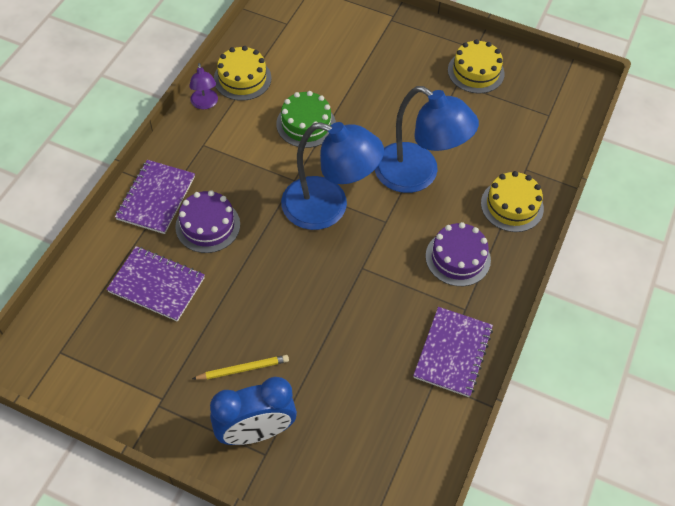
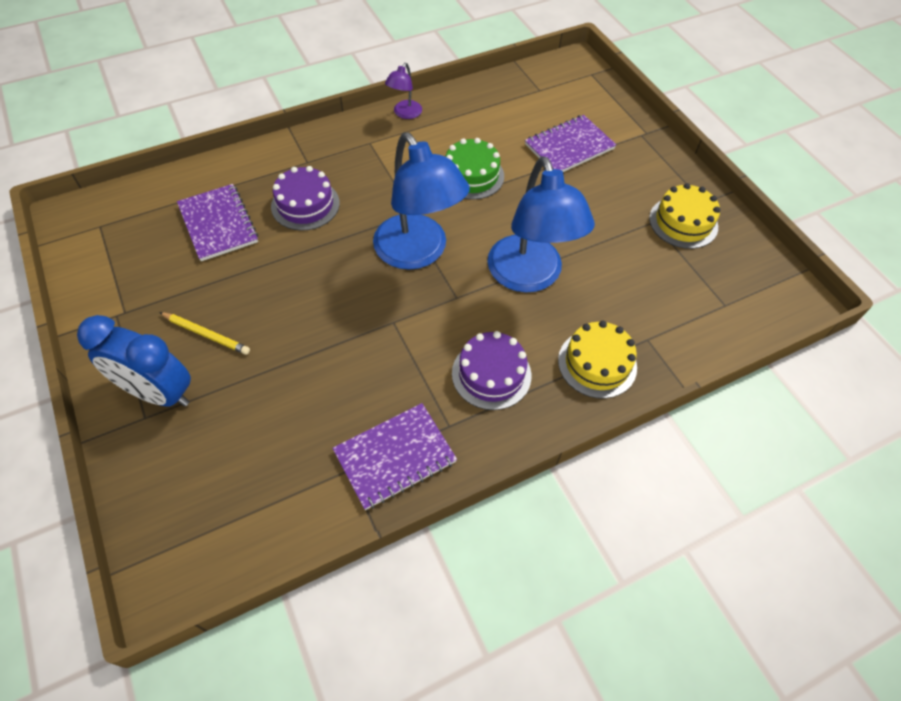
camera: 40 degrees right, 0 degrees up
(156, 198) = (290, 160): purple notebook -> purple notebook (569, 147)
(242, 78) = (456, 111): yellow cake -> none

